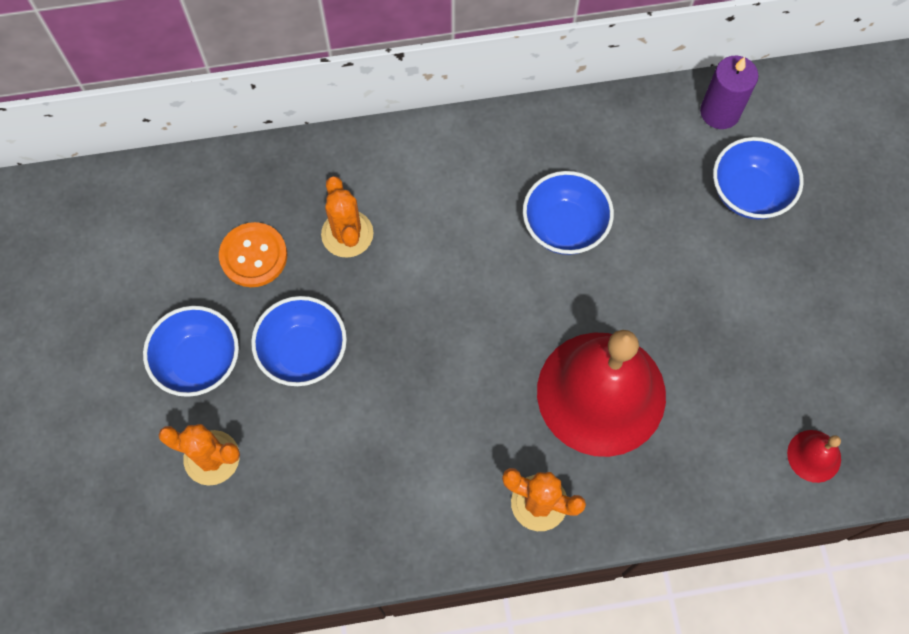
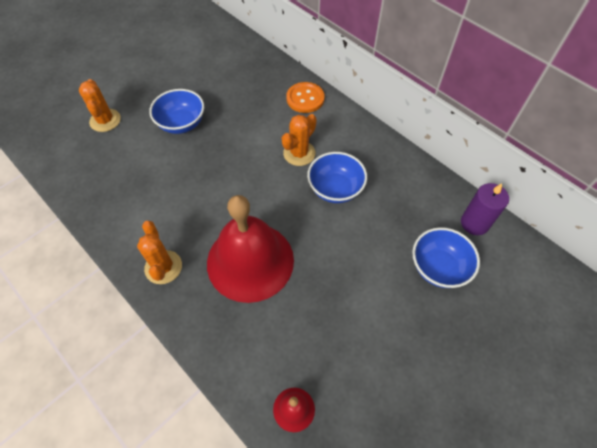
camera: 55 degrees right, 10 degrees down
(199, 362) = (150, 91): blue bowl -> none
(253, 256) = (217, 81): orange button -> orange button (305, 98)
(347, 234) = (256, 106): orange cactus -> orange cactus (299, 153)

